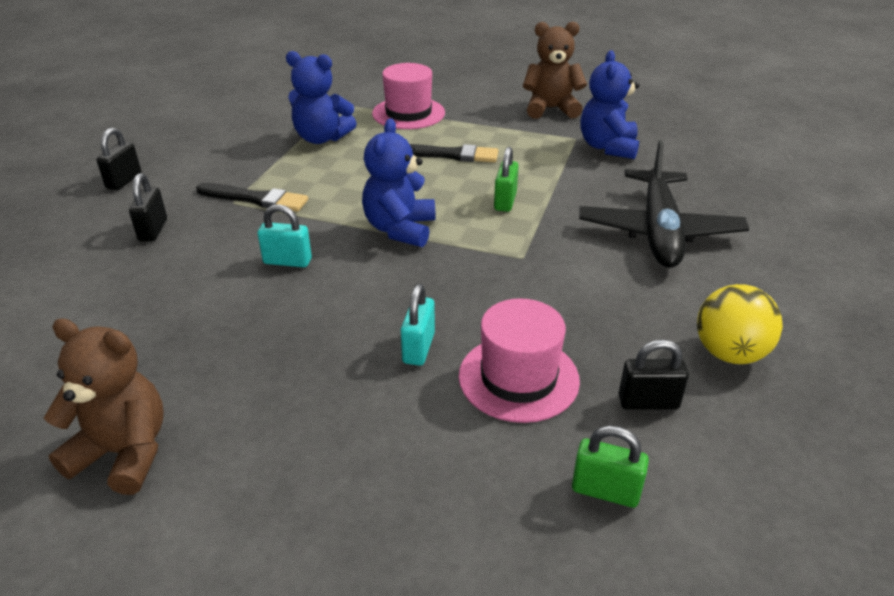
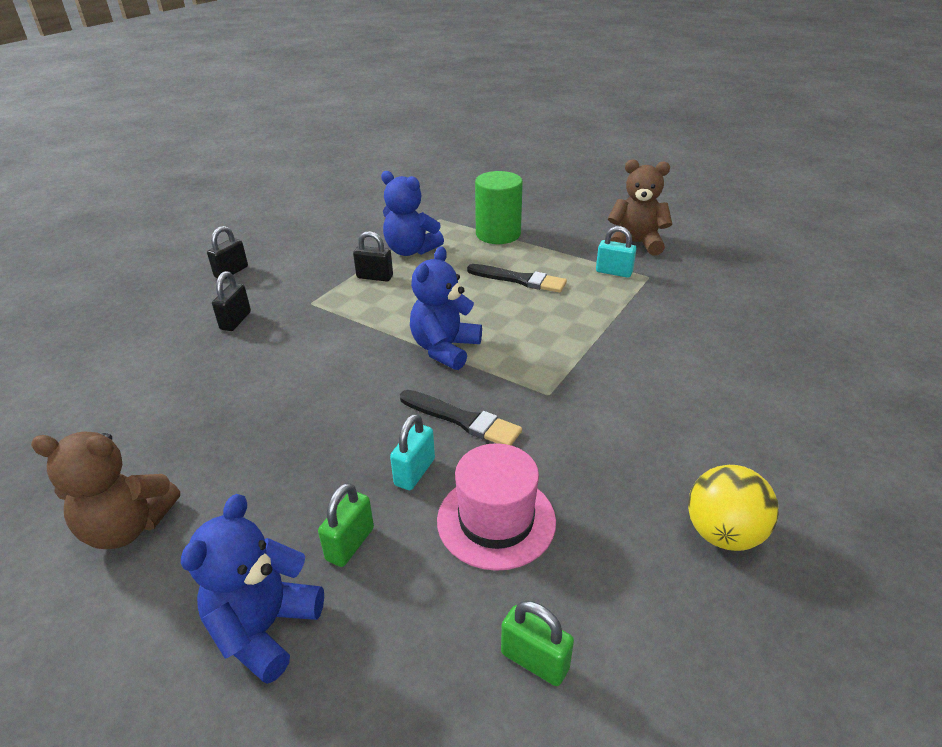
camera: 15 degrees right, 0 degrees up
(124, 453) = (127, 527): brown teddy bear -> brown teddy bear turned 150 degrees clockwise
(255, 199) = (330, 302): black brush -> black brush (462, 420)
(287, 261) = (333, 366): turquoise padlock -> turquoise padlock (614, 272)
(408, 113) = (498, 234): pink hat -> green cylinder
(505, 201) = (554, 334): green padlock -> green padlock (350, 544)
(608, 147) = (678, 289): blue teddy bear -> blue teddy bear (264, 628)
(648, 402) = (616, 572): black padlock -> black padlock (375, 277)
(659, 231) = (697, 387): black plane -> none

